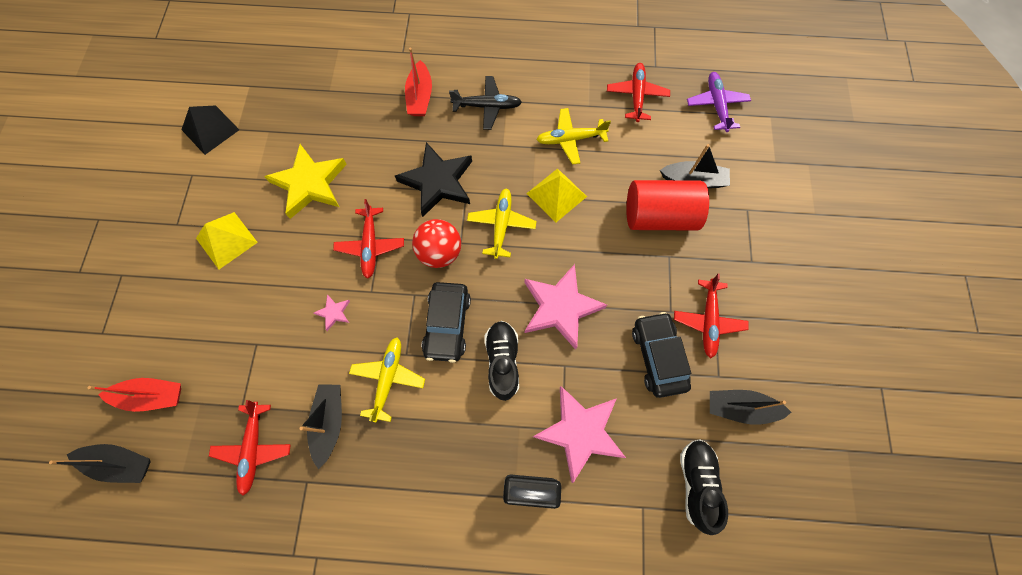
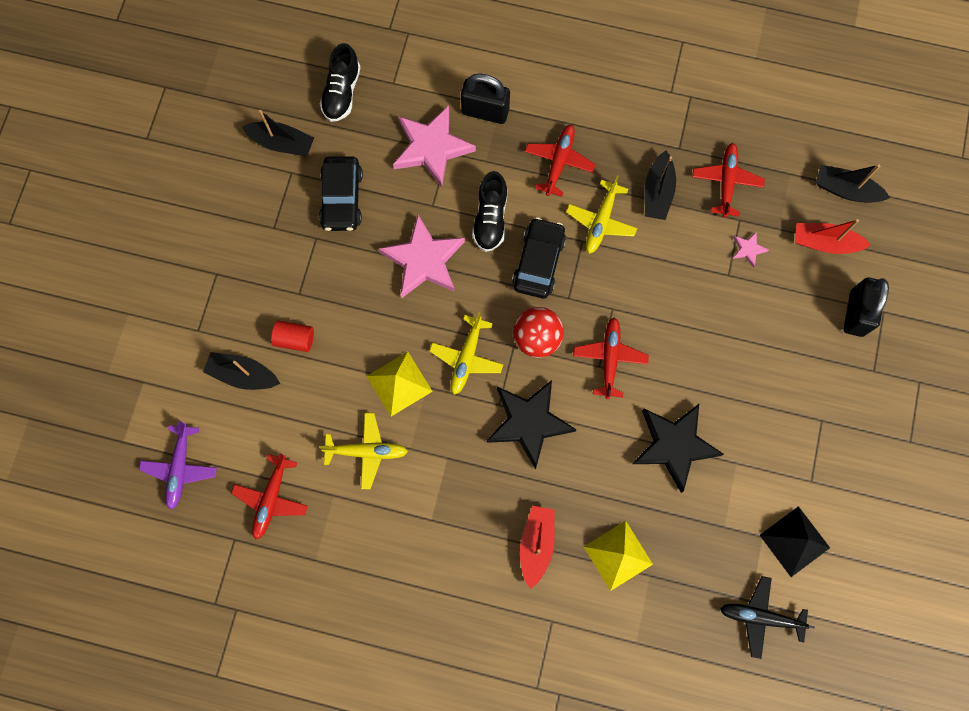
camera: 170 degrees left, 5 degrees up
(130, 326) = (856, 313): none -> black padlock
(226, 240) = (765, 391): yellow pyramid -> yellow pyramid (618, 555)
(309, 184) = (674, 445): yellow star -> black star
(334, 313) = (651, 293): pink star -> pink star (748, 249)
(487, 106) = (456, 515): black plane -> black plane (760, 617)
(659, 216) = (295, 339): red cylinder -> red cylinder, size x0.50
(708, 320) = (282, 224): red plane -> red plane (559, 162)

